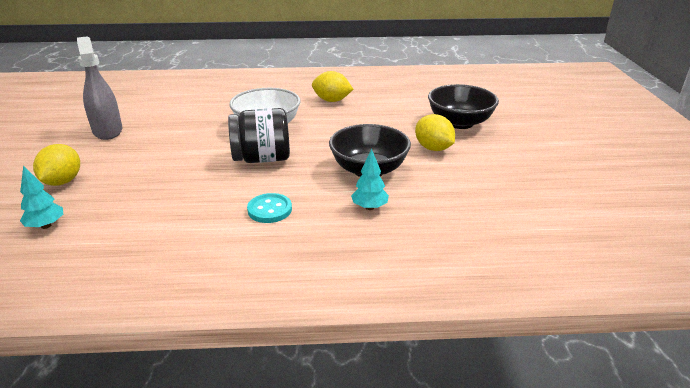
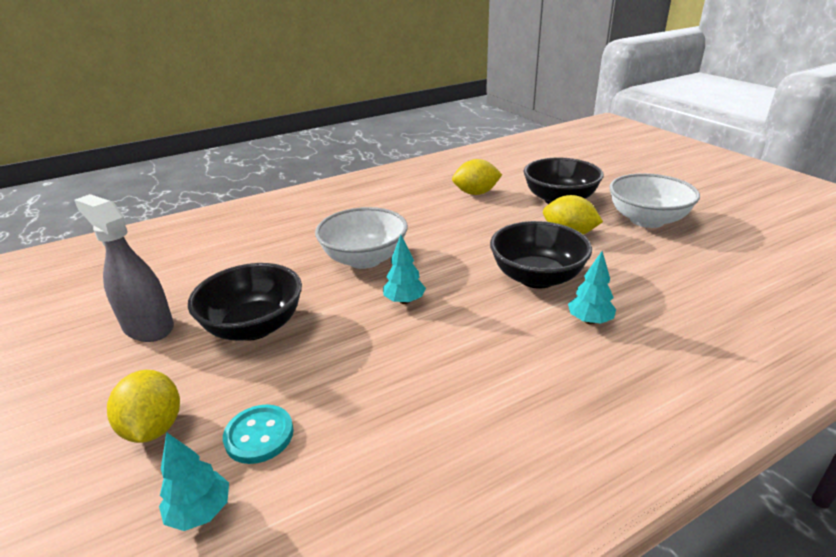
camera: 25 degrees left, 0 degrees up
(160, 147) = (254, 327): none -> black bowl
(262, 159) = (404, 301): black jar -> turquoise tree
(269, 210) = (489, 363): turquoise button -> turquoise button (259, 435)
(332, 100) = (403, 209): yellow lemon -> yellow lemon (476, 193)
(514, 155) = (647, 220): none -> white bowl

